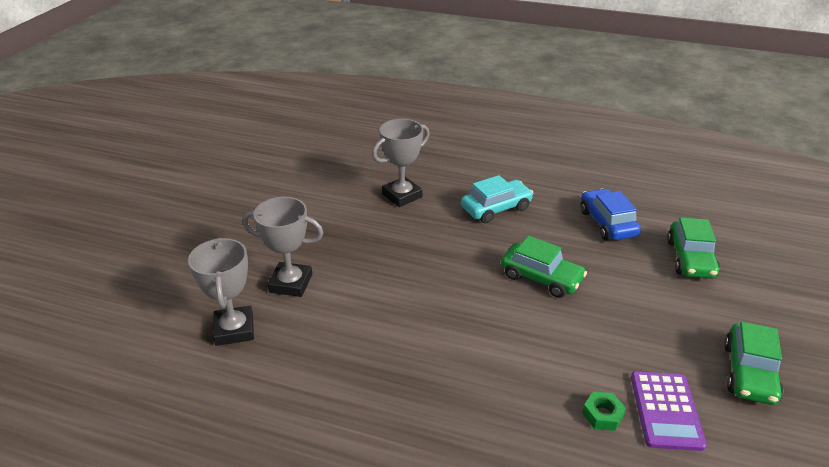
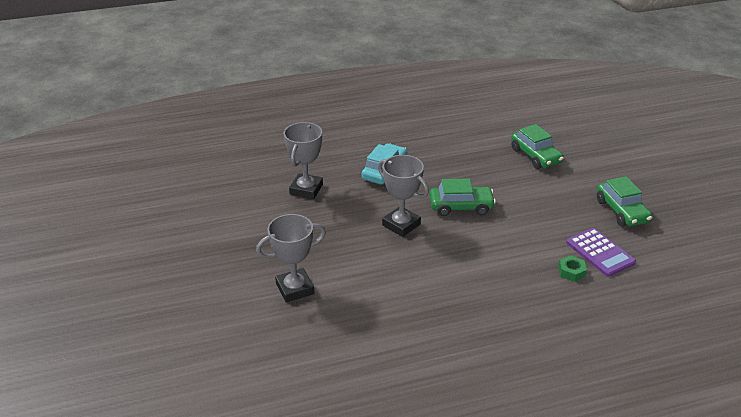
camera: 35 degrees left, 0 degrees up
(234, 329) = (291, 339): grey trophy -> grey trophy (401, 225)
(607, 223) = (466, 152): blue car -> none

